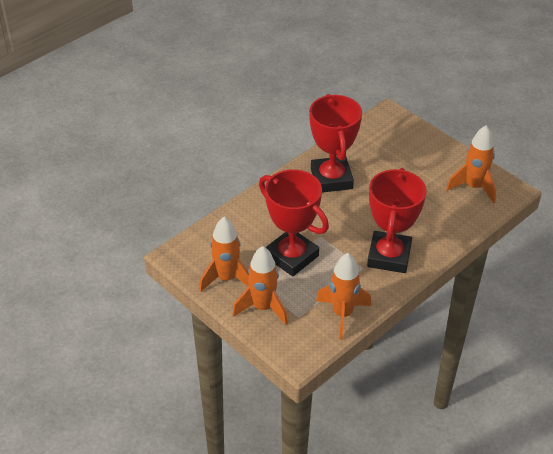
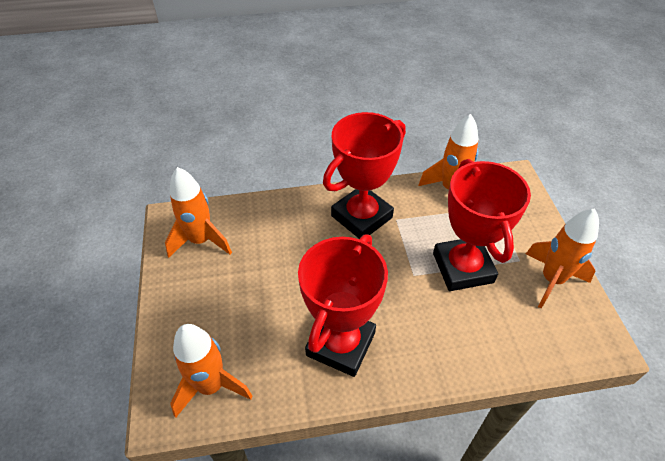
camera: 145 degrees left, 5 degrees up
(263, 308) = (526, 231): orange rocket -> orange rocket (211, 386)

